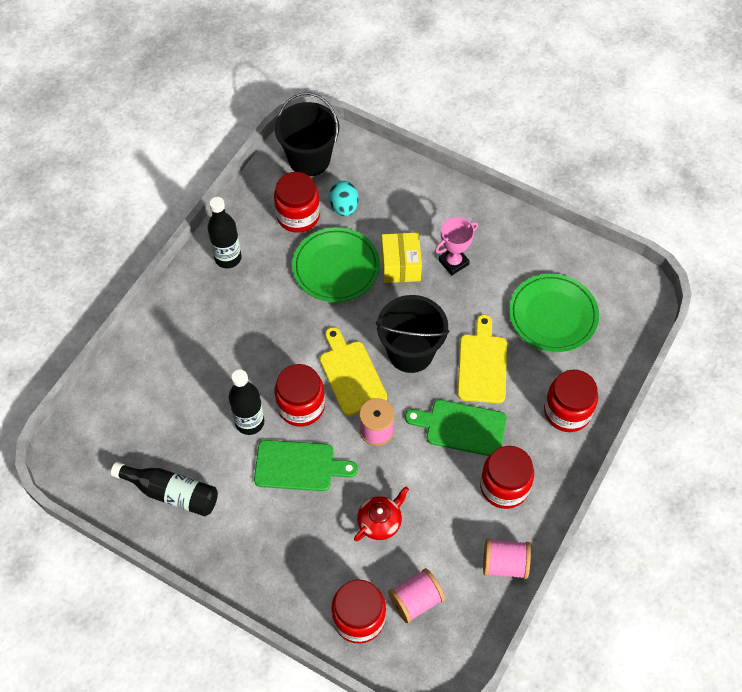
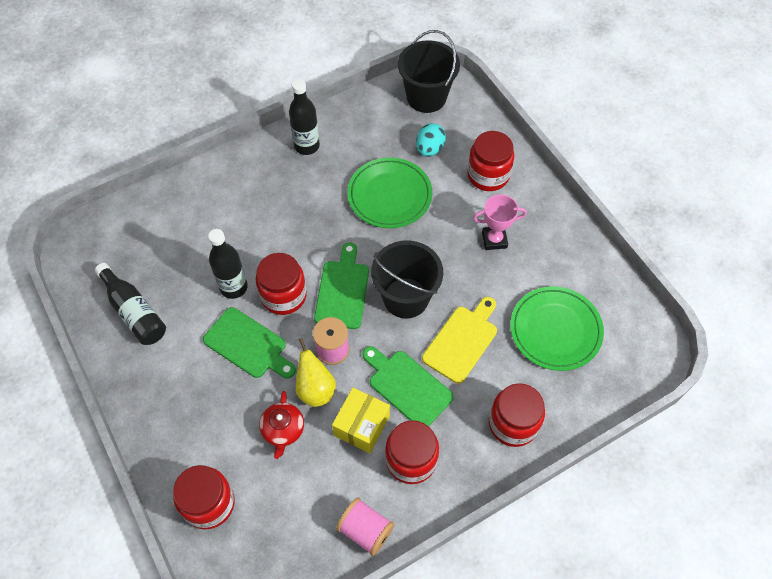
camera: 30 degrees right, 0 degrees up
(298, 216) = (386, 138): red jar -> red jar (488, 175)
(351, 374) = (342, 290): yellow cutting board -> green cutting board
(380, 521) = (283, 430): red teapot -> red teapot turned 105 degrees clockwise
(385, 472) = (315, 389): none -> yellow pear
(400, 265) = (446, 220): yellow box -> yellow box (361, 426)
(415, 600) = (266, 517): pink spool -> none

